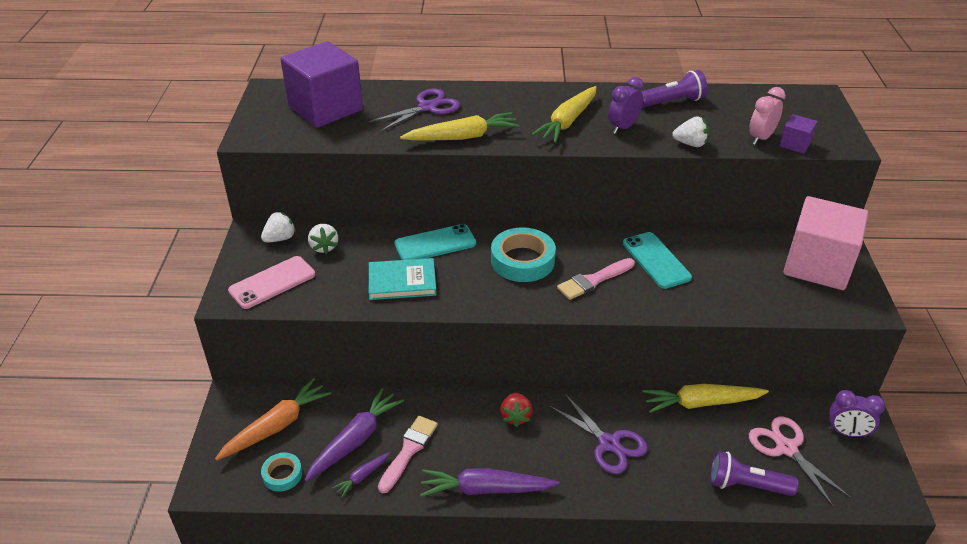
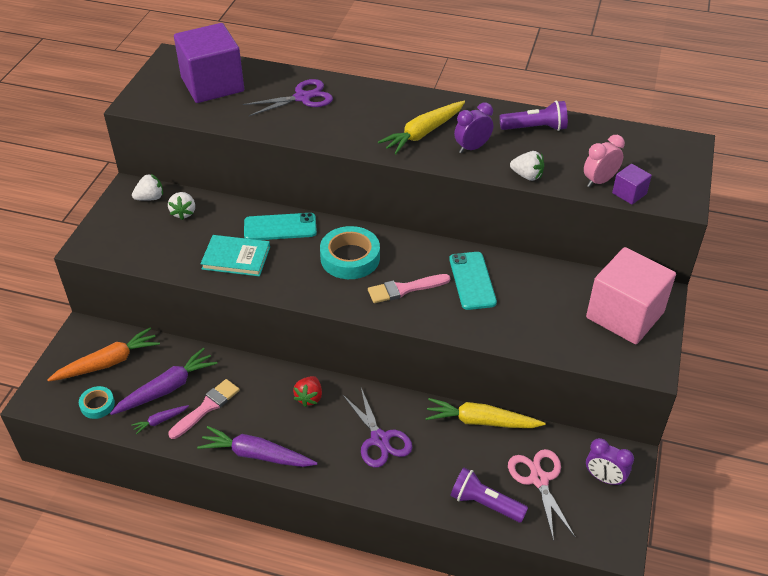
camera: 15 degrees right, 5 degrees up
(272, 283) = (128, 238): pink phone -> none
(462, 137) = (319, 133): yellow carrot -> none

